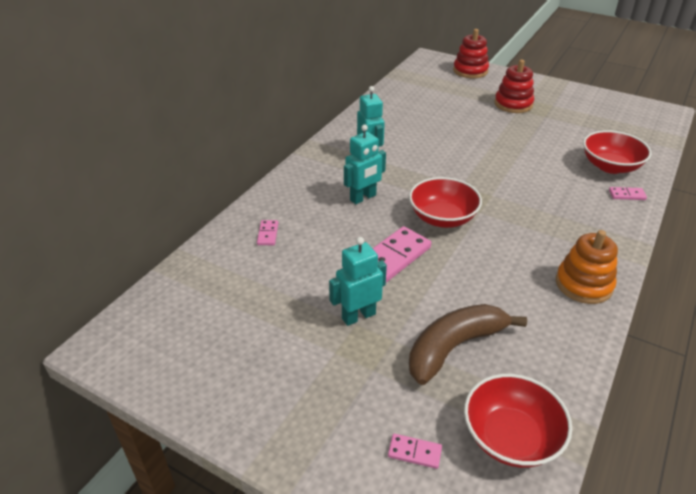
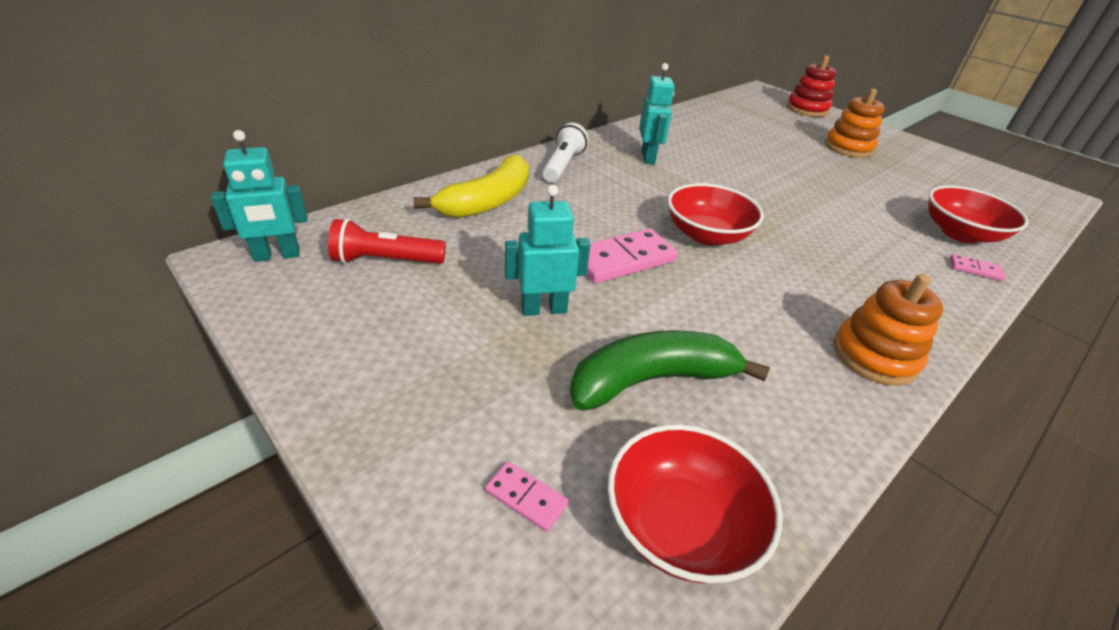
camera: 15 degrees right, 0 degrees up
(221, 311) = (386, 261): none -> red flashlight
(268, 234) = (488, 201): pink domino -> yellow banana
(307, 182) = (562, 165): none -> white flashlight
(363, 198) = (618, 193): turquoise robot -> turquoise robot (277, 255)
(454, 347) = (652, 380): brown banana -> green banana
(513, 104) = (848, 147): red stacking toy -> orange stacking toy

